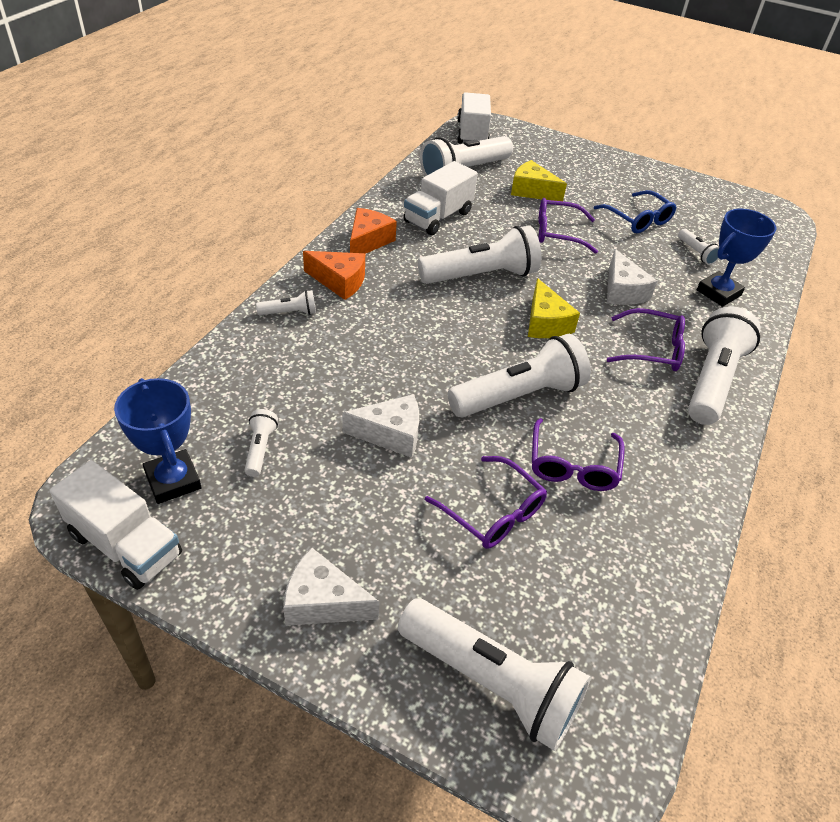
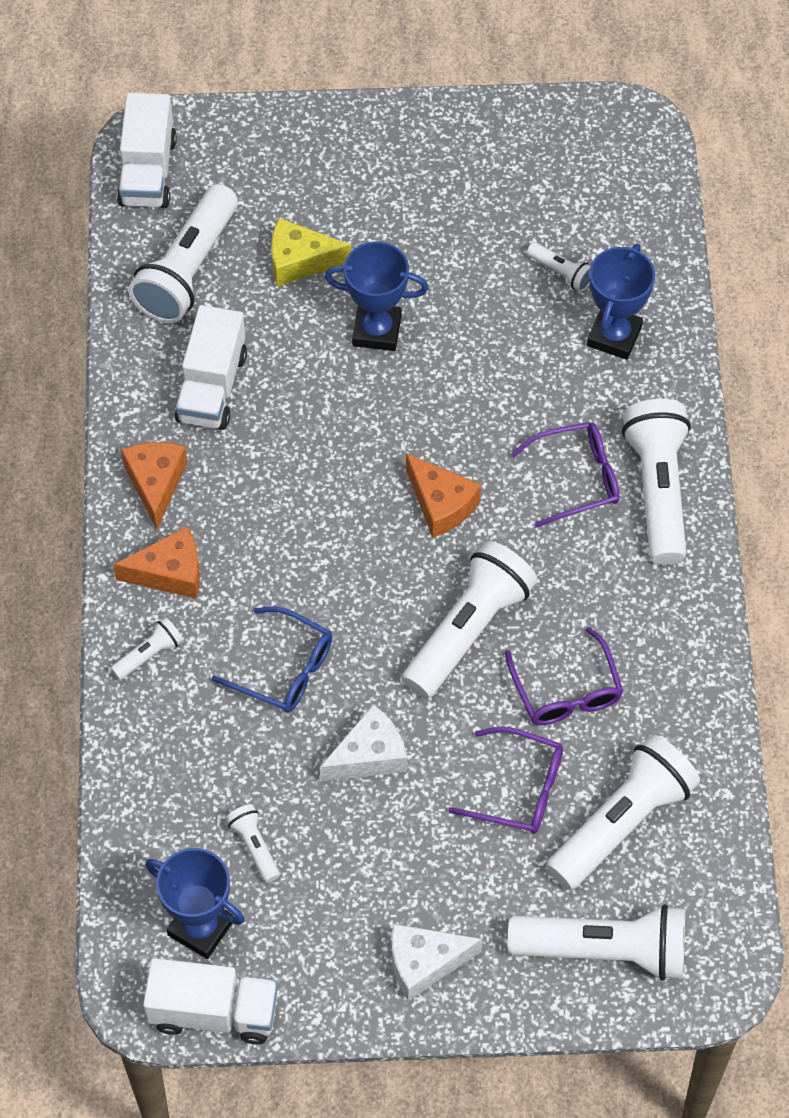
camera: 25 degrees left, 15 degrees up
(472, 133) = (148, 171): white truck -> white truck turned 150 degrees counterclockwise
(481, 275) = (326, 466): white flashlight -> white flashlight (622, 822)
(545, 323) = (441, 504): yellow cheese -> orange cheese
(558, 233) = (377, 331): purple glasses -> blue trophy
(622, 291) = (503, 397): white cheese -> none
(637, 219) = (462, 244): blue glasses -> blue glasses (283, 669)

